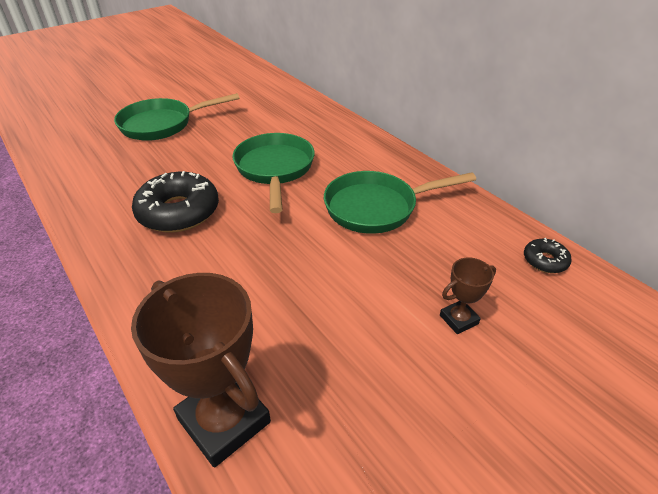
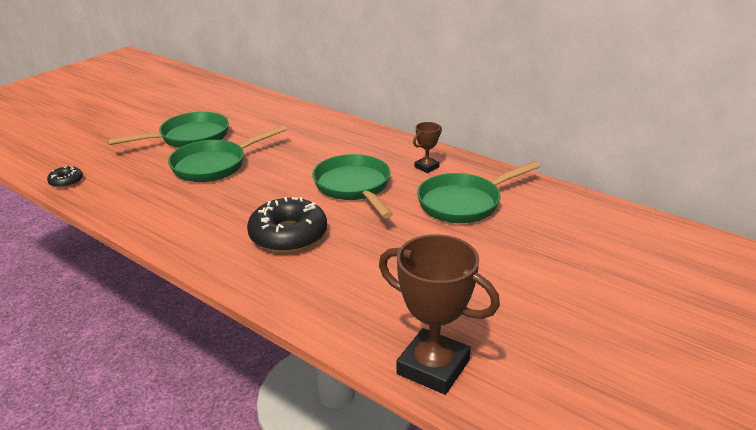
camera: 15 degrees left, 10 degrees down
(159, 94) = (189, 138): none -> green pan
(458, 319) = (572, 269): brown trophy -> brown trophy (426, 167)
(545, 261) = (617, 218): black donut -> black donut (66, 181)

